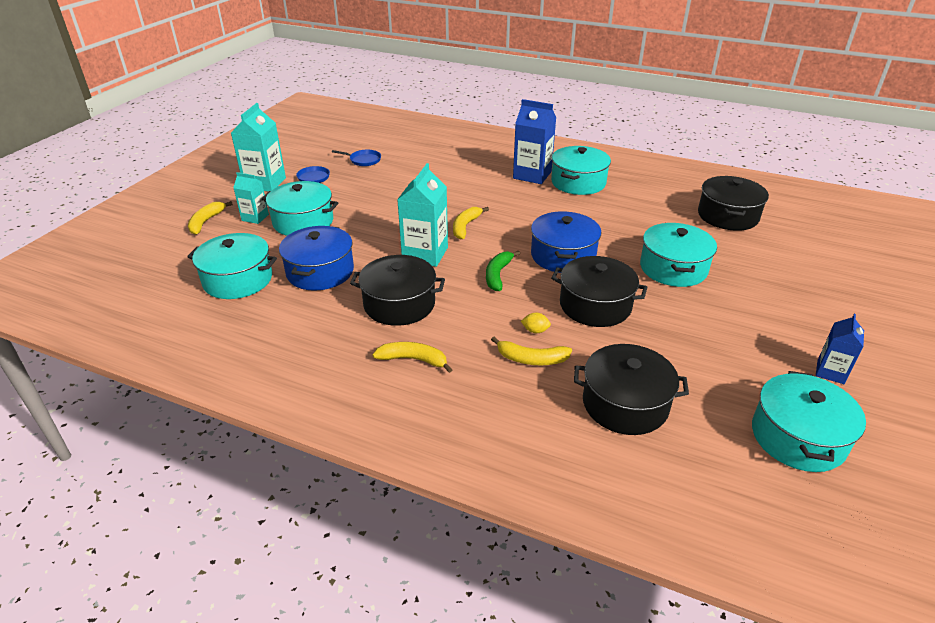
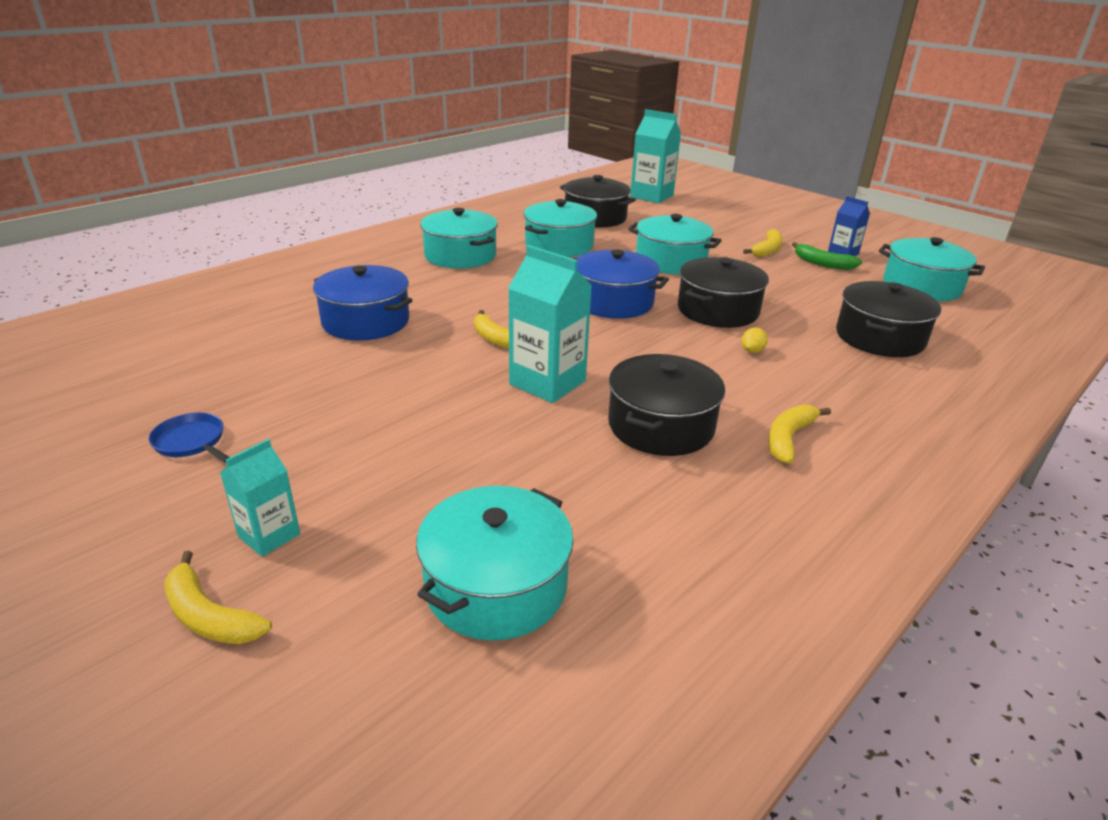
camera: 70 degrees left, 5 degrees down
(265, 183) = (129, 504): turquoise carton -> turquoise carton (651, 196)
(303, 222) = (348, 476): turquoise pot -> turquoise pot (559, 245)
(320, 271) = (532, 482): blue pot -> blue pot (366, 321)
(363, 160) = (193, 378): blue pan -> none
(498, 275) = (630, 346): green banana -> green banana (822, 263)
(531, 359) = (803, 365): yellow banana -> yellow banana (767, 250)
(532, 175) = (411, 273): blue carton -> none

